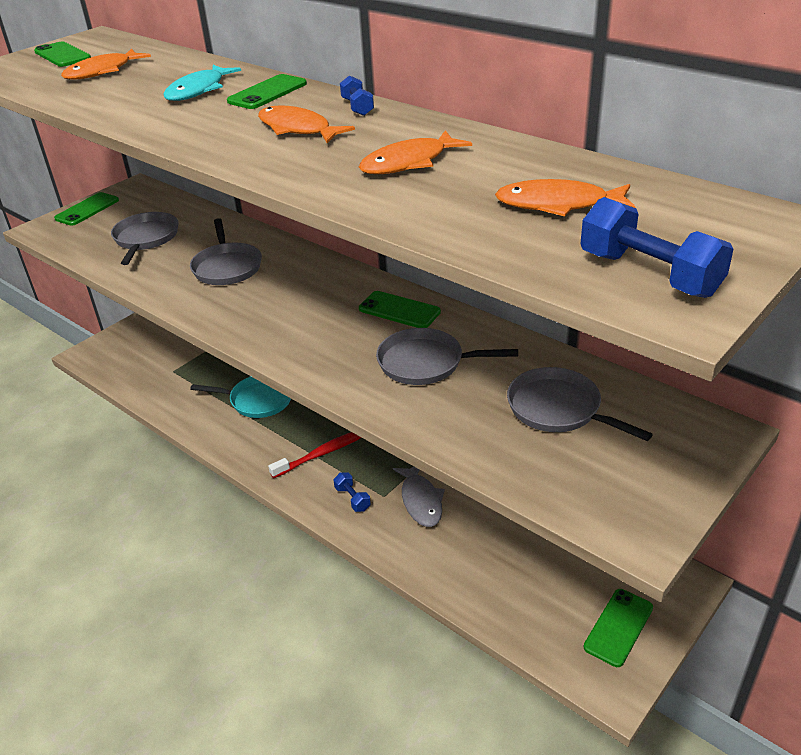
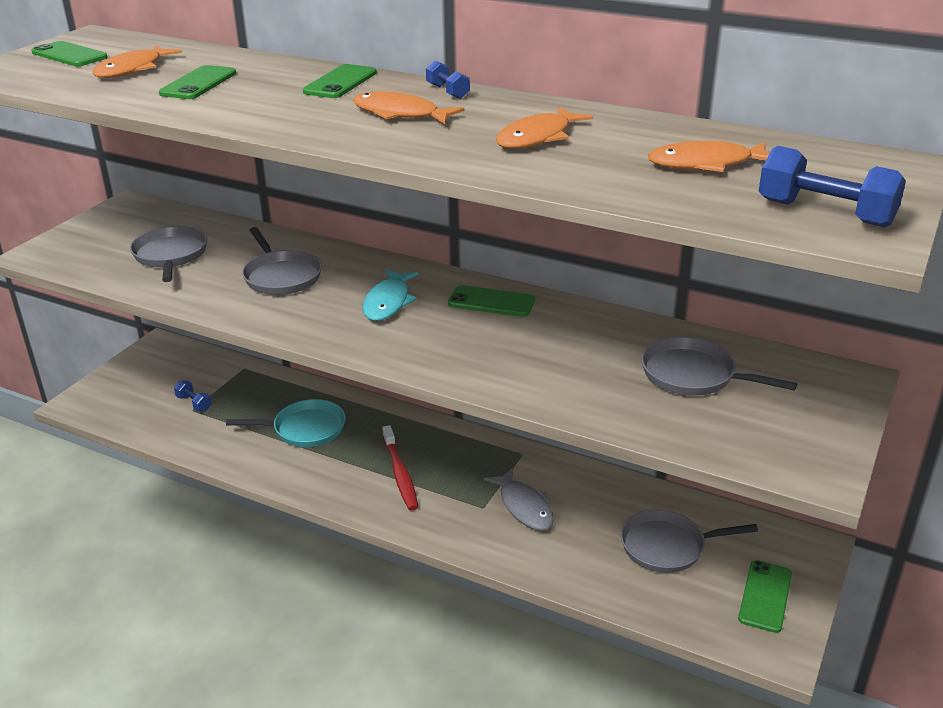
camera: 15 degrees left, 5 degrees down
(87, 209) = (82, 231): green phone -> green phone (198, 83)
(198, 90) = (261, 83): turquoise fish -> turquoise fish (388, 302)
(323, 453) = (400, 474): red toothbrush -> red toothbrush turned 120 degrees clockwise
(352, 499) = (450, 514): blue dumbbell -> blue dumbbell (194, 403)
(425, 363) = (542, 348): grey pan -> grey pan (667, 546)

